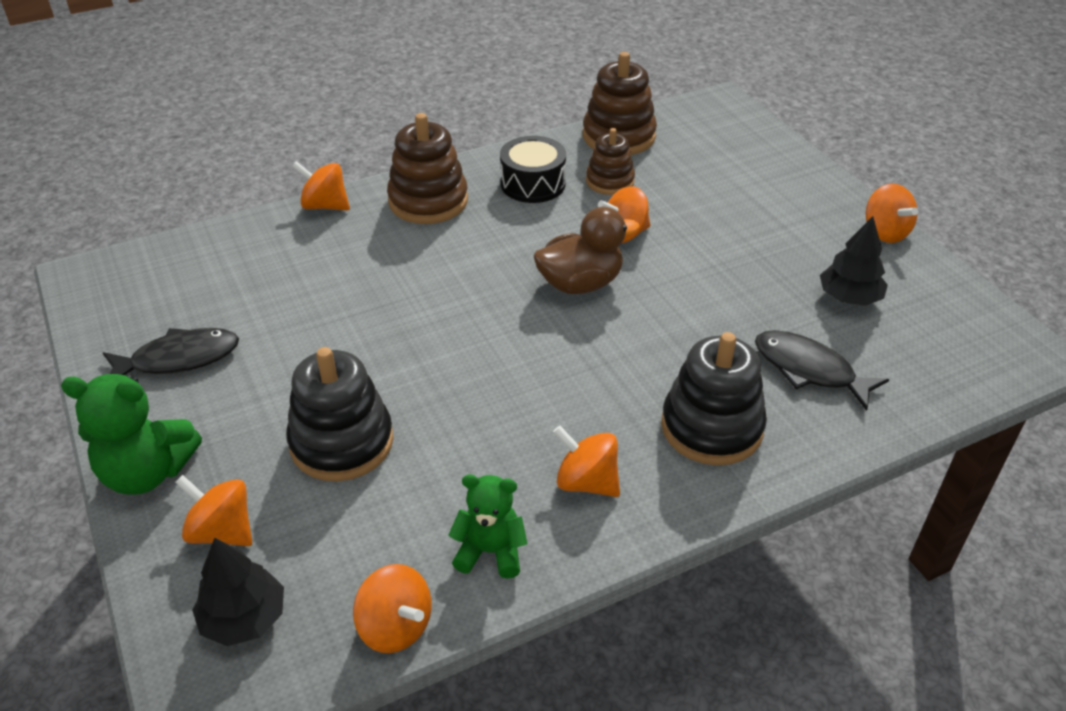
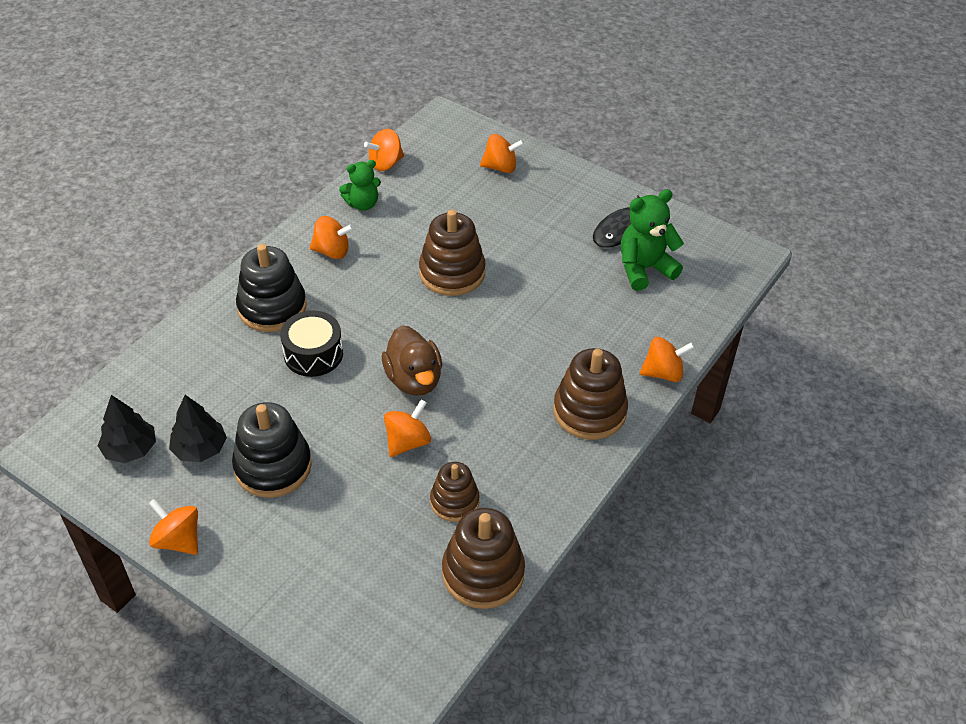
camera: 150 degrees right, 5 degrees up
(147, 472) = (566, 175): green teddy bear -> green teddy bear (644, 269)
(244, 618) = (455, 144): black tree -> black tree (130, 449)
(342, 442) = (482, 223): black stacking toy -> black stacking toy (273, 466)
(395, 627) = (385, 163): orange spinning top -> orange spinning top turned 45 degrees counterclockwise
(444, 385) = (452, 273): none -> brown stacking toy
(533, 184) = (520, 468): black drum -> black drum (313, 354)
(580, 283) = (414, 379): brown duck -> brown duck turned 60 degrees counterclockwise
(809, 370) = (218, 371): black fish -> none

